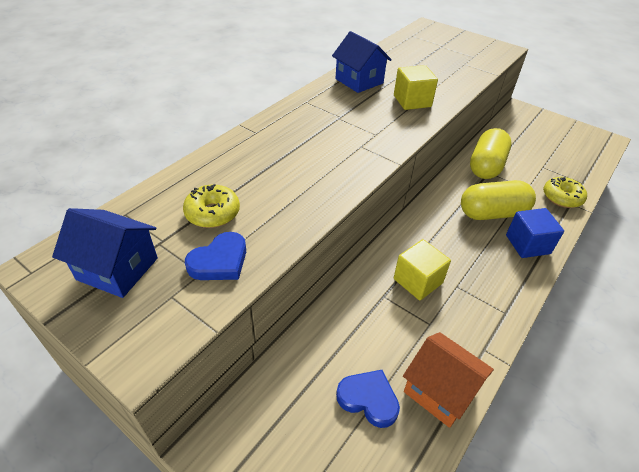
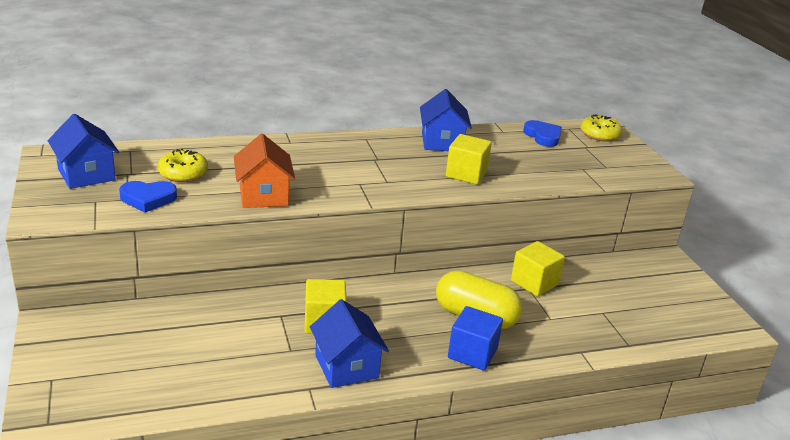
camera: 35 degrees right, 15 degrees down
(368, 399) = (177, 360): blue heart -> blue heart (543, 136)
(440, 390) = (235, 387): orange house -> orange house (263, 195)
(480, 310) = (346, 366): none -> blue house
(486, 166) = (534, 283): yellow capsule -> yellow cube
(562, 197) = (578, 343): yellow donut -> yellow donut (599, 135)

